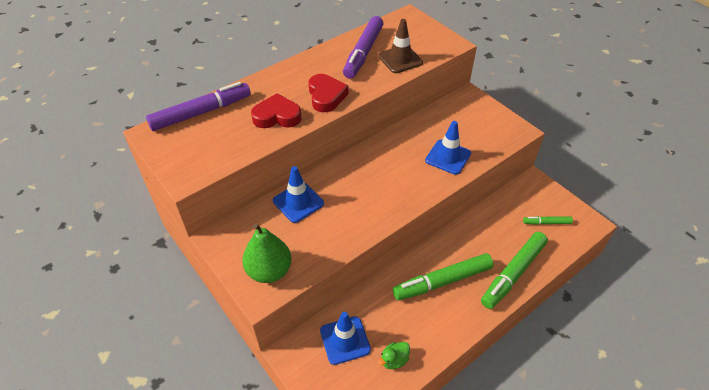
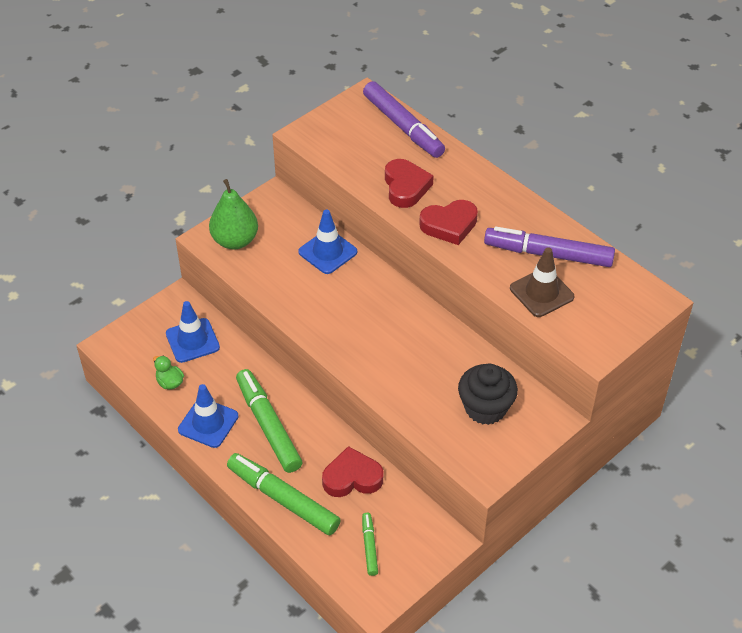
camera: 85 degrees right, 0 degrees up
(448, 157) = (419, 390): blue traffic cone -> blue traffic cone (208, 423)
(463, 125) = (485, 408): none -> black cupcake
(489, 229) = (352, 477): none -> red heart

